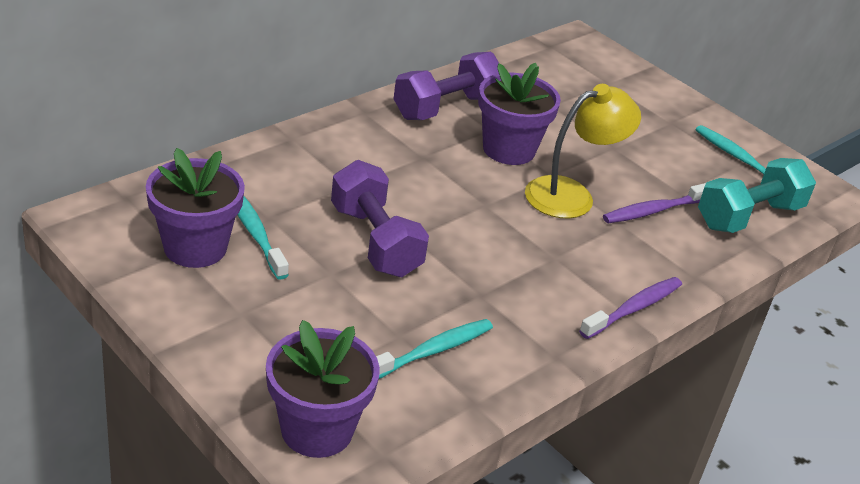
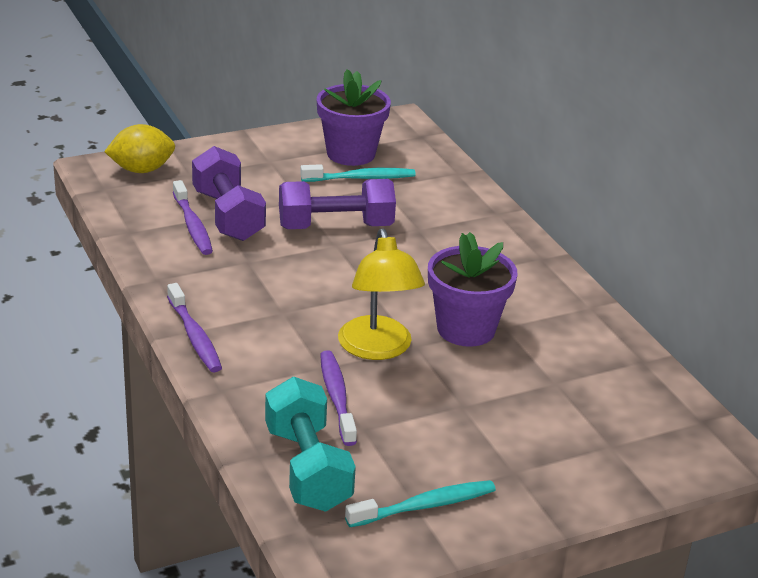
camera: 110 degrees right, 5 degrees down
(317, 430) = (141, 170): purple flower pot -> yellow lemon
(432, 351) = (192, 226): turquoise toothbrush -> purple toothbrush
(446, 107) = (550, 307): purple dumbbell -> purple dumbbell (228, 215)

